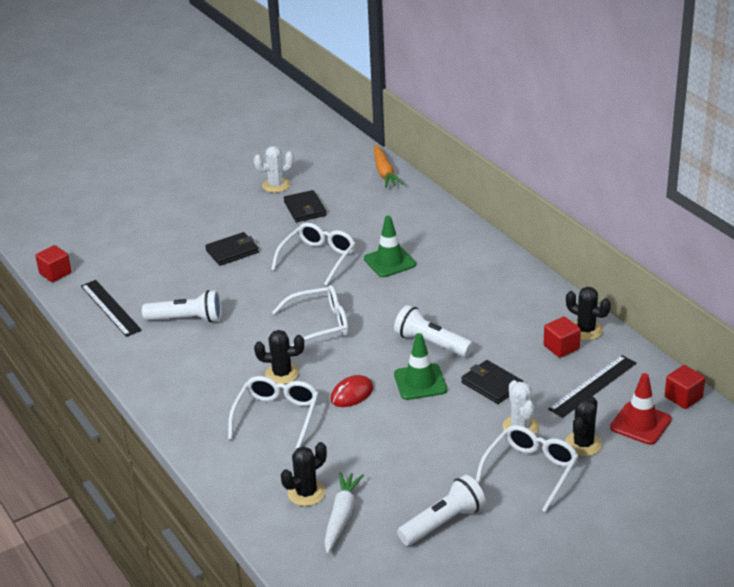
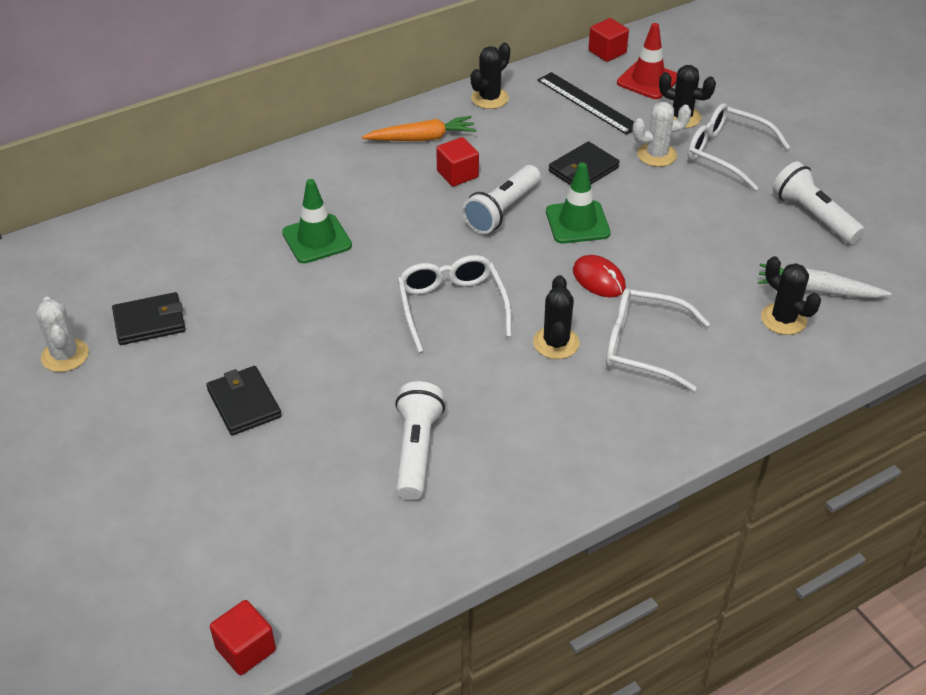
camera: 90 degrees left, 10 degrees up
(110, 308) = (370, 553): black ruler -> none
(318, 259) = (290, 308): white glasses -> none
(384, 172) = (81, 237): orange carrot -> orange carrot (422, 138)
(561, 347) = (519, 117): red cube -> red cube (457, 174)

